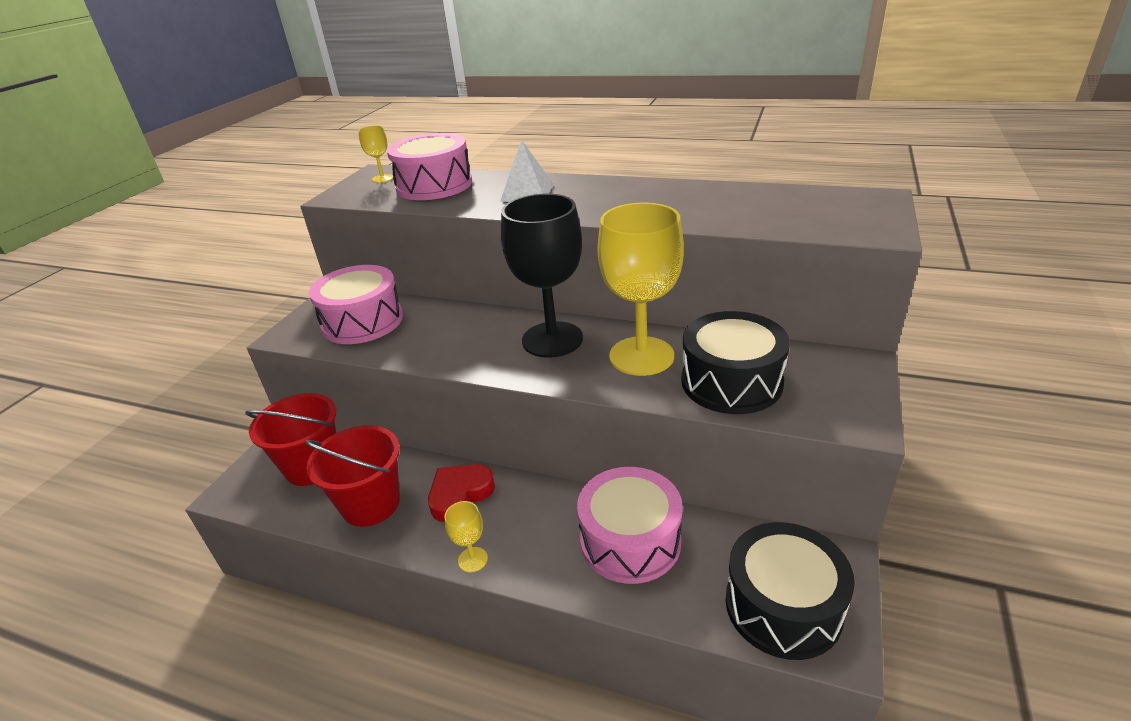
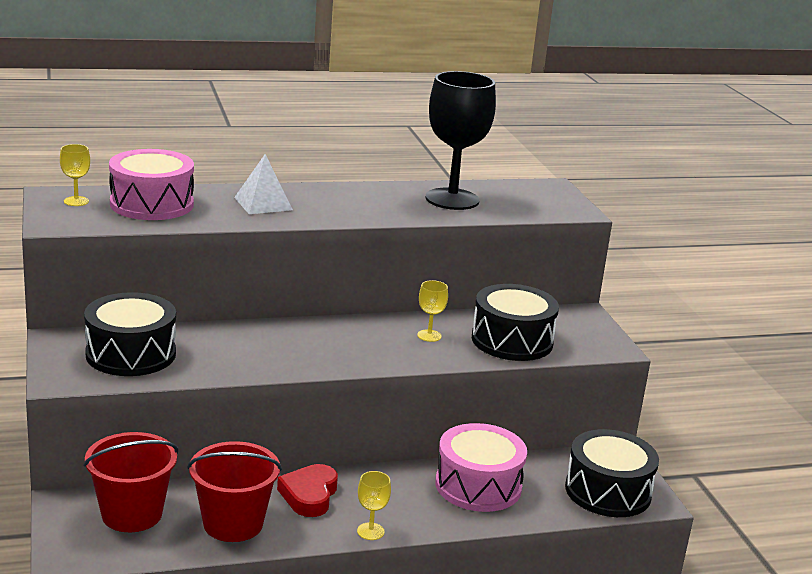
camera: 40 degrees left, 10 degrees down
(363, 321) = (131, 354): pink drum -> black drum
(552, 339) = (342, 337): black goblet -> black goblet (452, 199)
(641, 356) = (429, 336): yellow goblet -> yellow goblet, size x0.42

